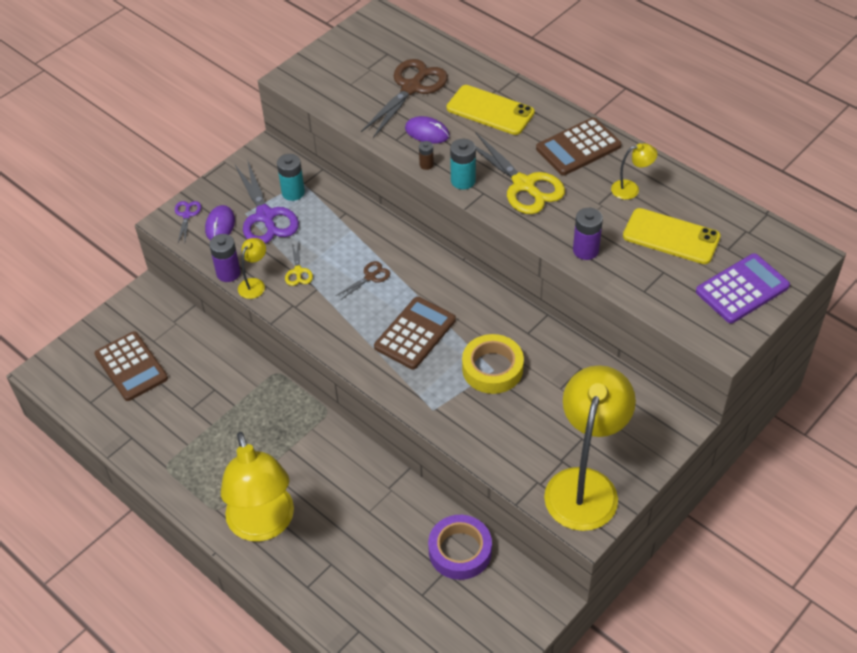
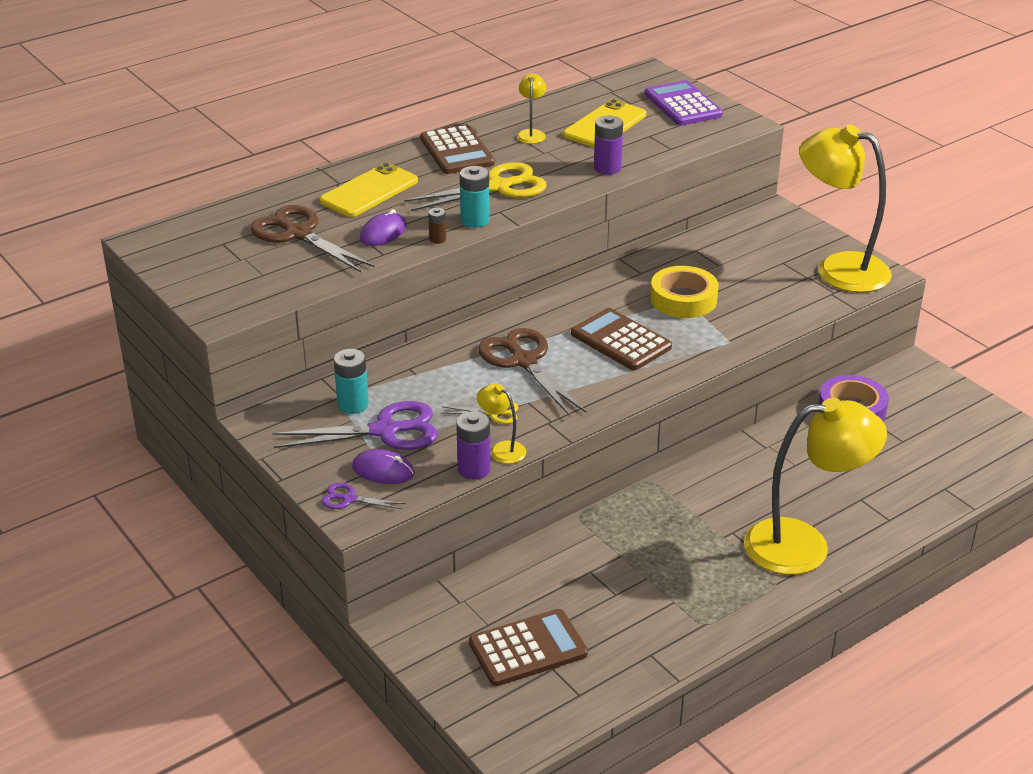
camera: 80 degrees left, 15 degrees down
(370, 277) = (524, 361): brown scissors -> brown scissors, size x2.06

